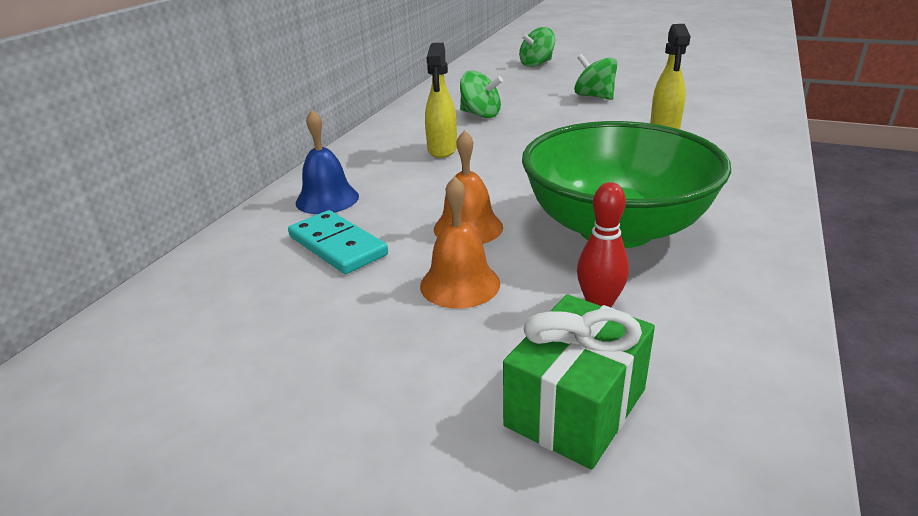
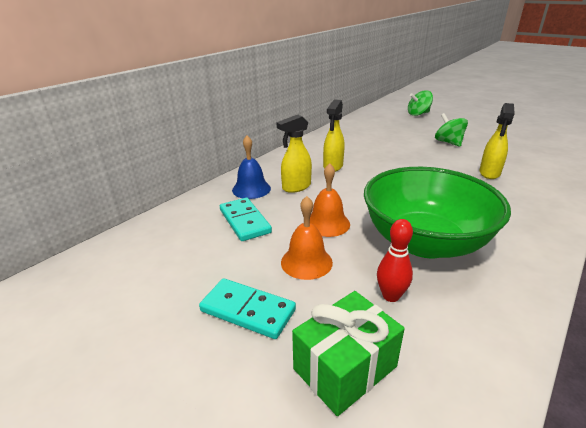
camera: 15 degrees right, 0 degrees up
(398, 186) = (296, 187): none -> yellow spray bottle
(400, 366) = (248, 310): none -> turquoise domino
(480, 114) = (367, 145): green spinning top -> none

